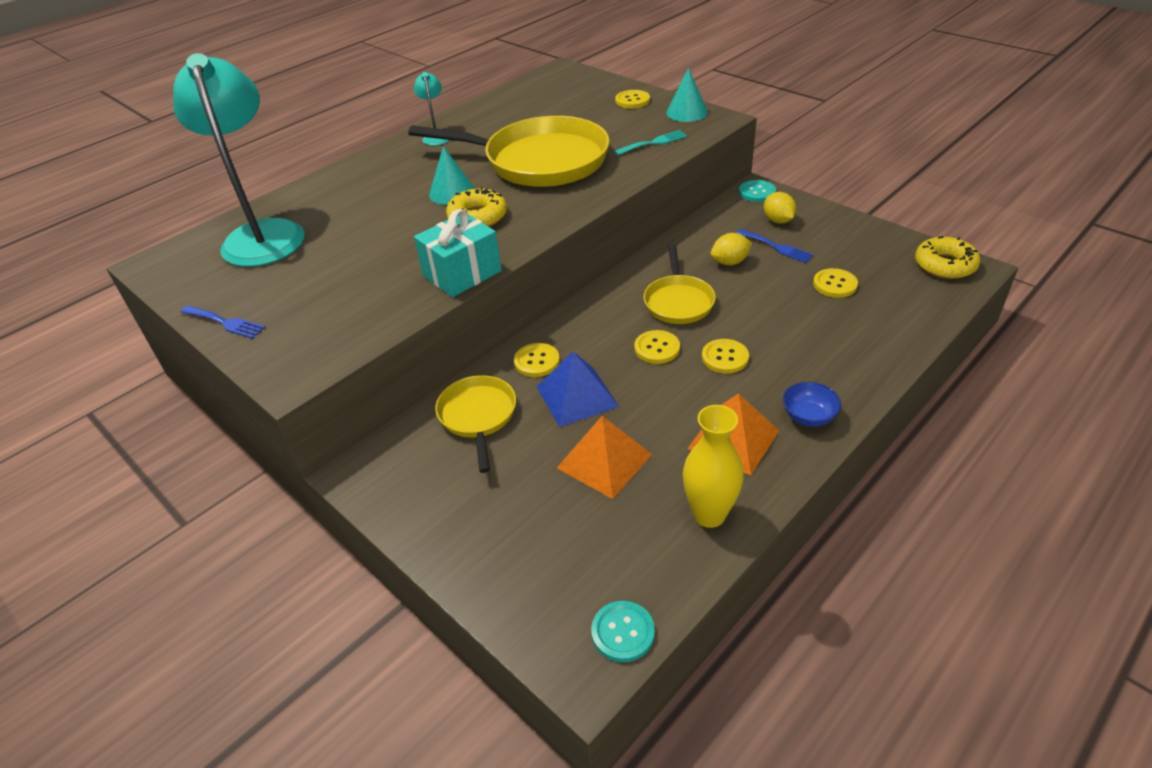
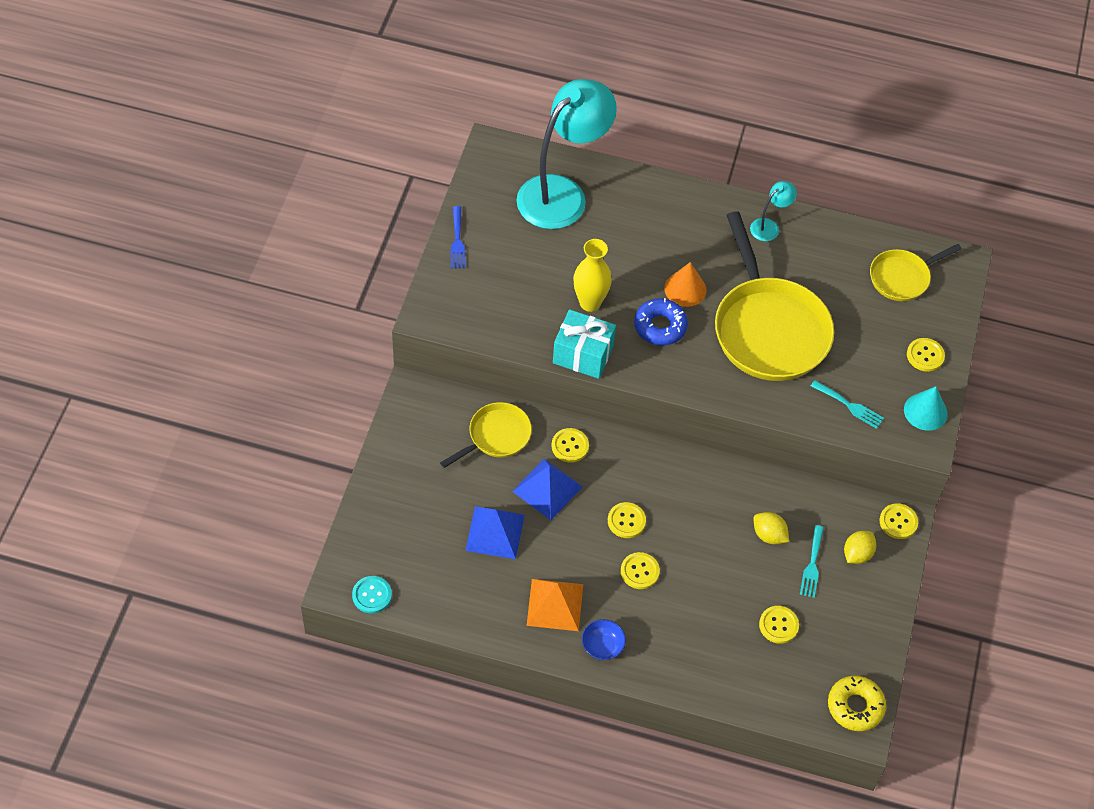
camera: 55 degrees right, 15 degrees up
(452, 192) = (685, 289): turquoise cone -> orange cone
(478, 217) = (660, 326): yellow donut -> blue donut
(604, 461) = (495, 532): orange pyramid -> blue pyramid
(678, 301) = (693, 515): yellow pan -> yellow pan (902, 277)
(709, 514) = (480, 611): yellow vase -> yellow vase (590, 303)
(757, 192) = (898, 522): turquoise button -> yellow button
(776, 247) = (812, 565): blue fork -> turquoise fork

